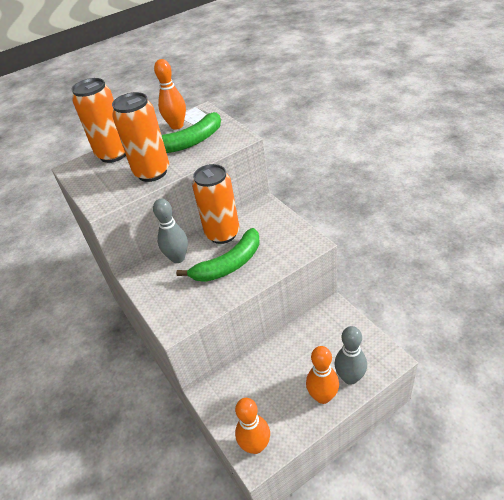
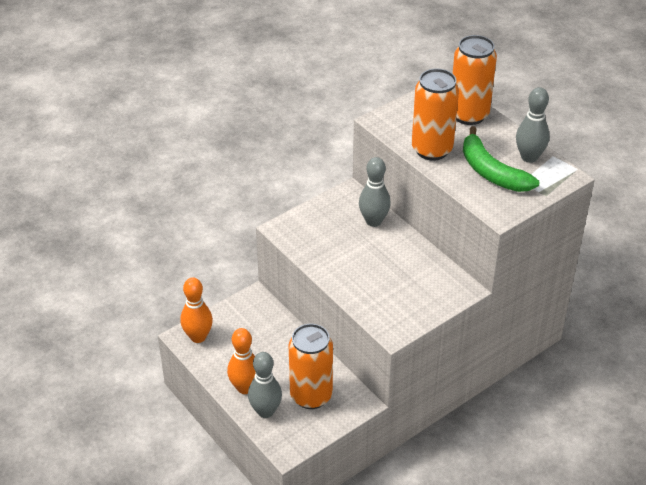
camera: 80 degrees right, 0 degrees up
(177, 126) = (529, 157): orange bowling pin -> grey bowling pin
(222, 234) = (411, 254): orange can -> orange can (311, 396)
(229, 264) = (362, 262): green banana -> none

